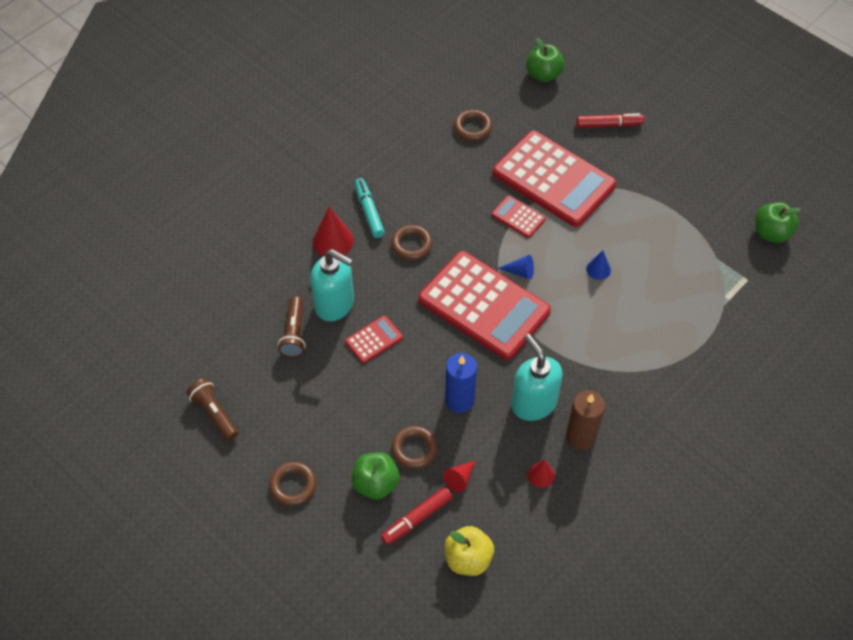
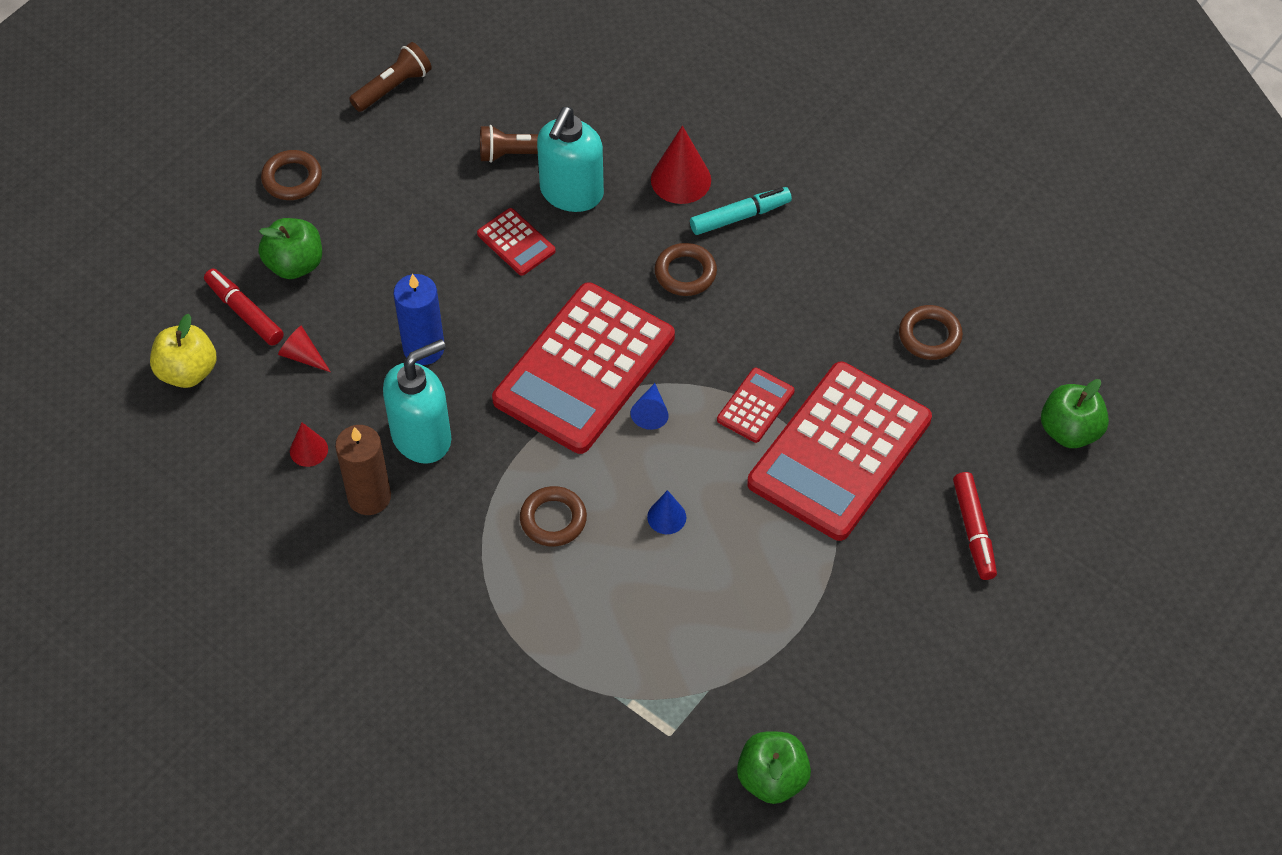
camera: 85 degrees right, 0 degrees up
(414, 449) = (346, 302): brown ring -> brown ring (553, 519)

